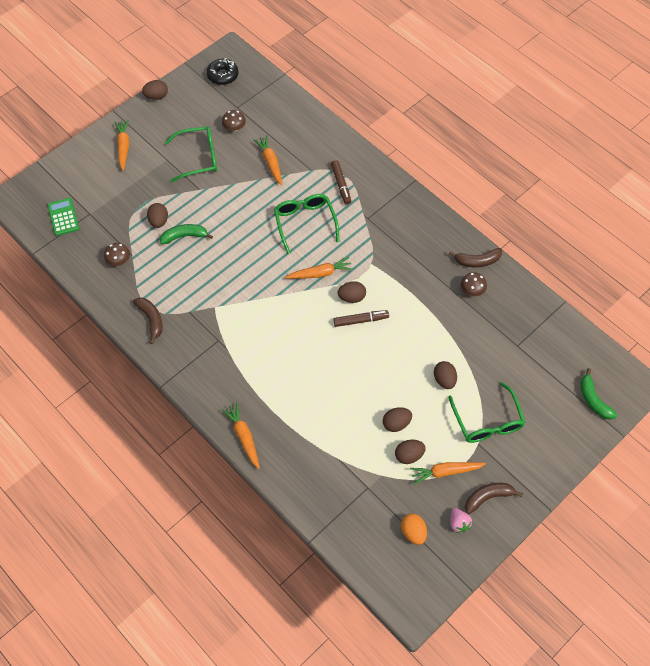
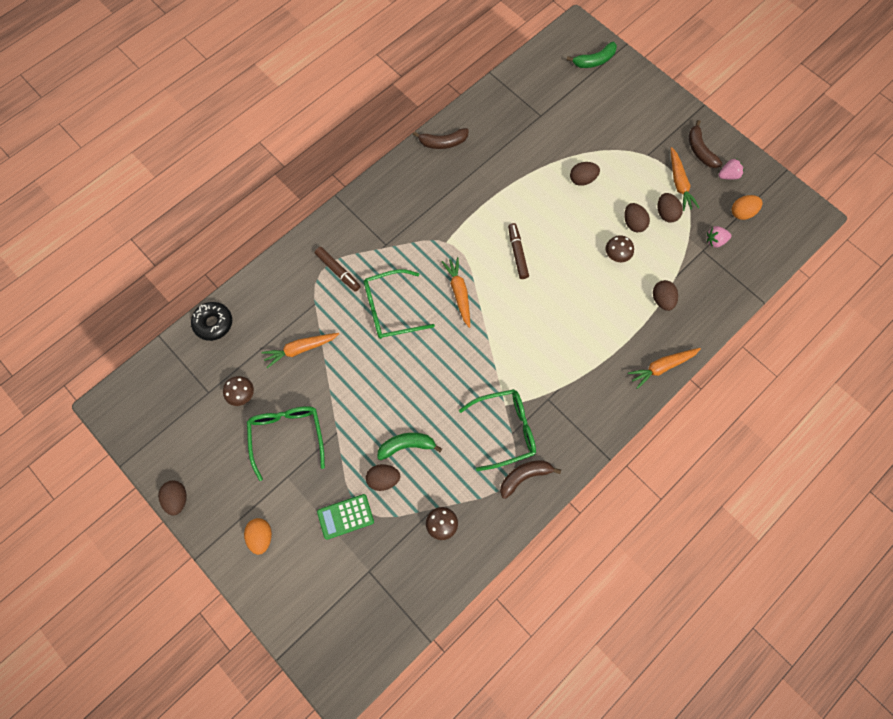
camera: 90 degrees left, 10 degrees up
(63, 217) = (373, 606): green calculator -> green calculator (345, 516)
(123, 147) = (261, 536): orange carrot -> orange egg
(184, 236) = (406, 445): green banana -> green banana turned 90 degrees clockwise
(223, 75) = (151, 413): black donut -> black donut (213, 323)
(341, 185) = (338, 271): brown marker -> brown marker turned 60 degrees clockwise
(351, 297) = (489, 261): brown egg -> brown egg (662, 300)
(378, 501) = (715, 241): none -> pink strawberry
(472, 290) = (478, 149): brown mushroom -> brown mushroom (617, 254)
(477, 261) = (443, 142): brown banana -> brown banana turned 90 degrees clockwise
(487, 421) = (623, 146): green glasses -> green glasses (505, 430)

